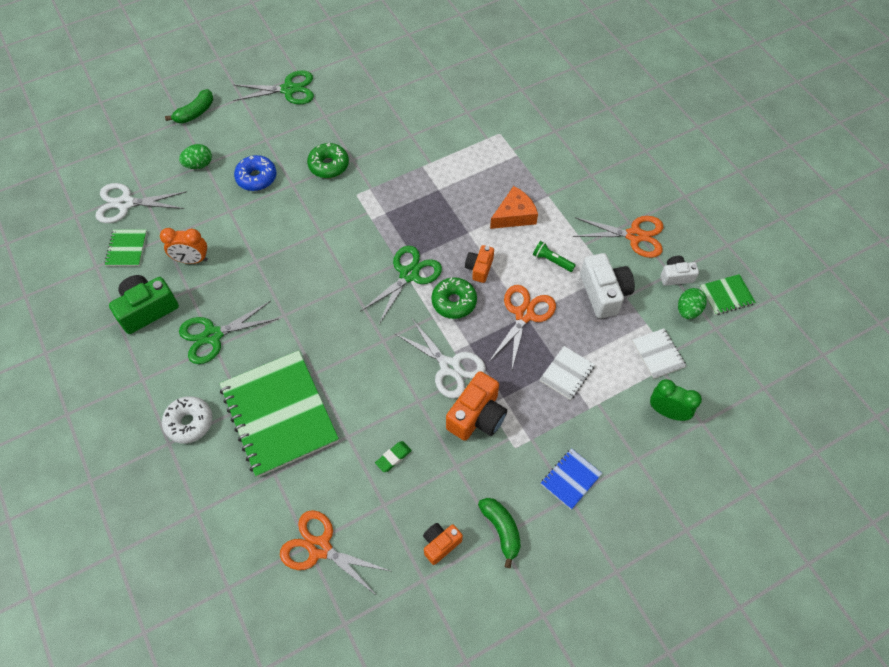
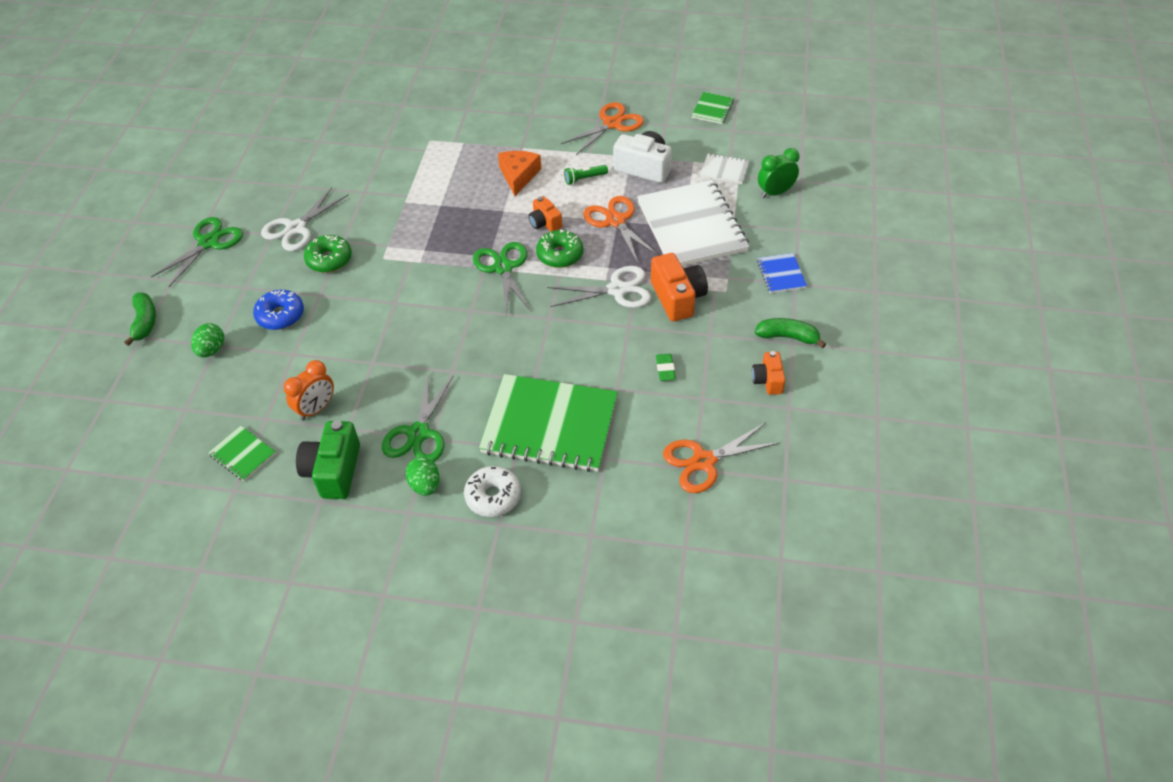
camera: 50 degrees left, 10 degrees down
(125, 203) = (186, 430): white scissors -> white scissors (296, 228)
(567, 373) = (691, 226): white notebook -> white notebook, size x2.27
(676, 276) = (670, 124): white camera -> none
(688, 310) = (704, 134): green egg -> green egg (425, 485)

